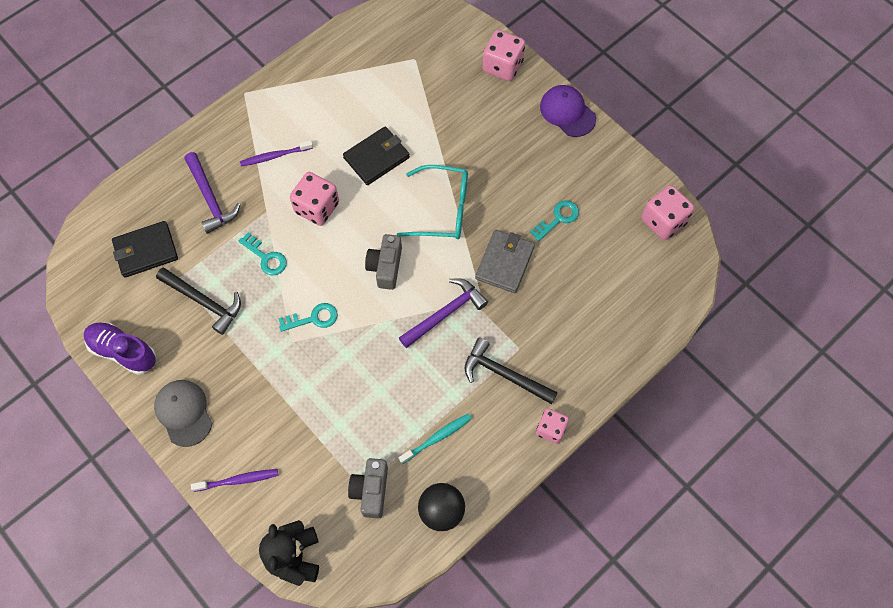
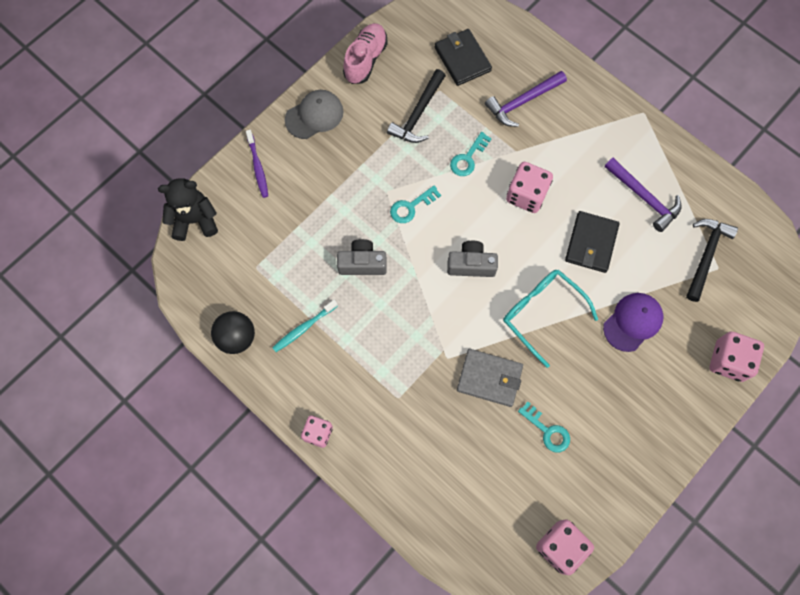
camera: 85 degrees right, 5 degrees up
(123, 351) = (365, 60): purple shoe -> pink shoe
(275, 156) = (577, 150): purple toothbrush -> none
(313, 318) = (411, 207): turquoise key -> turquoise key turned 75 degrees clockwise
(371, 490) = (253, 275): grey camera -> grey camera (362, 263)
(376, 157) = (591, 243): black wallet -> black wallet turned 60 degrees clockwise
(437, 438) = (304, 328): turquoise toothbrush -> turquoise toothbrush turned 90 degrees clockwise
(443, 209) = (541, 313): turquoise glasses -> turquoise glasses turned 135 degrees clockwise
(445, 313) = (428, 325): purple hammer -> purple hammer (644, 198)
(504, 374) = (370, 385): black hammer -> black hammer (706, 255)
(567, 112) = (682, 435): purple cap -> purple cap (633, 322)

